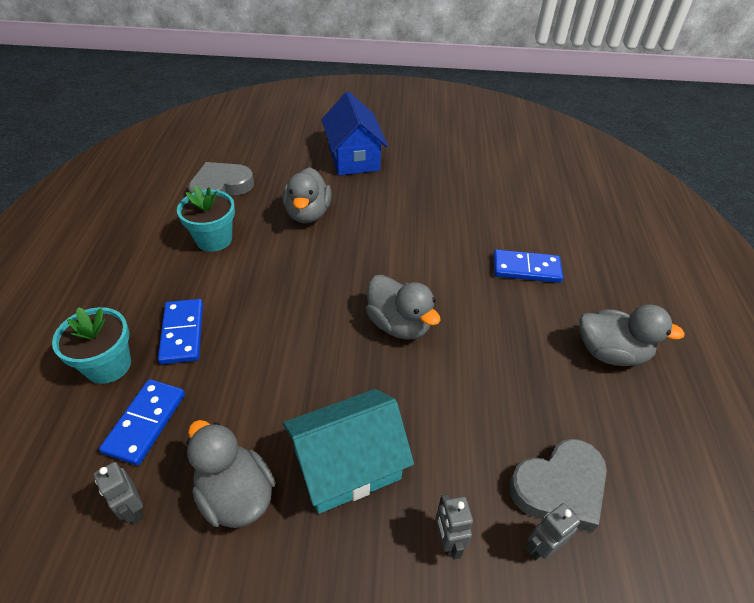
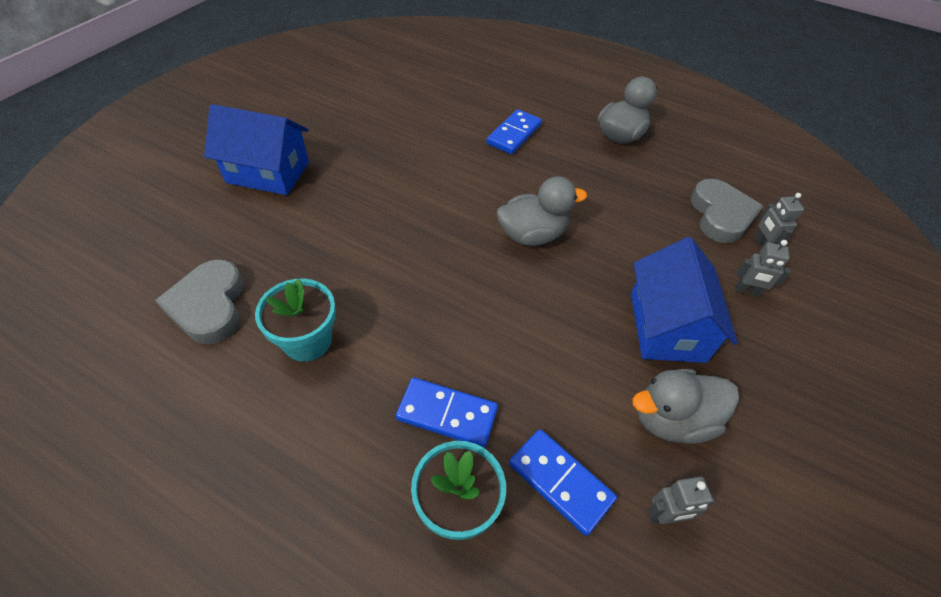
camera: 65 degrees left, 5 degrees up
(308, 214) = (331, 242): grey duck -> none
(347, 465) = (666, 326): turquoise house -> blue house

